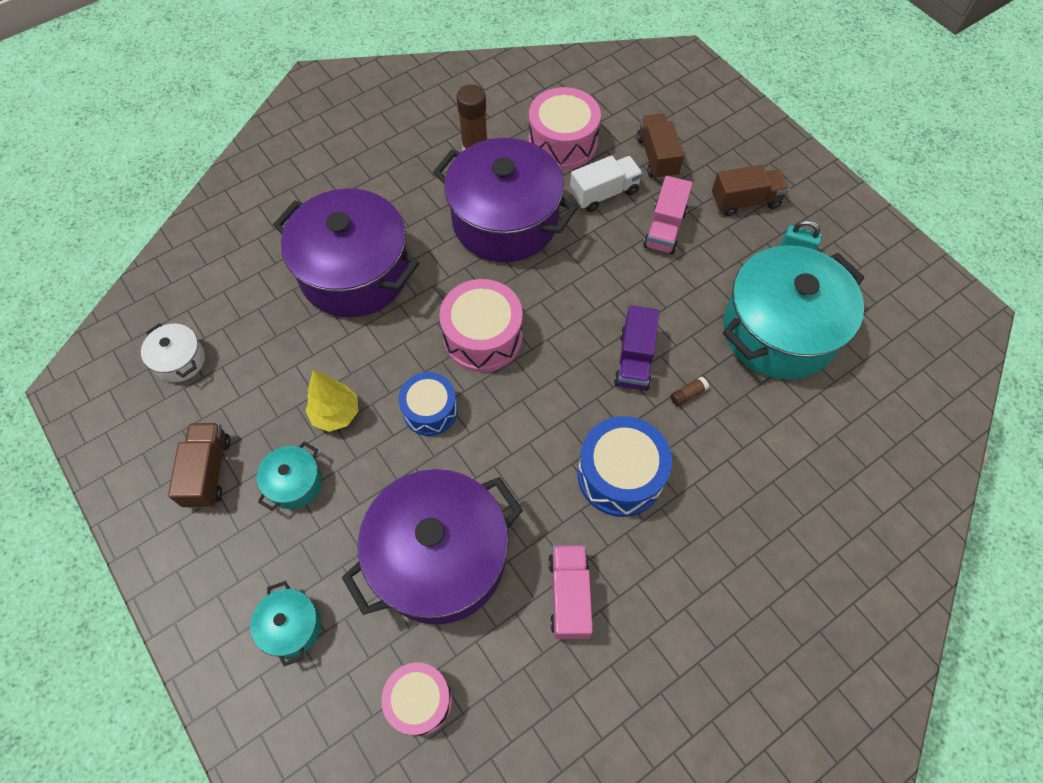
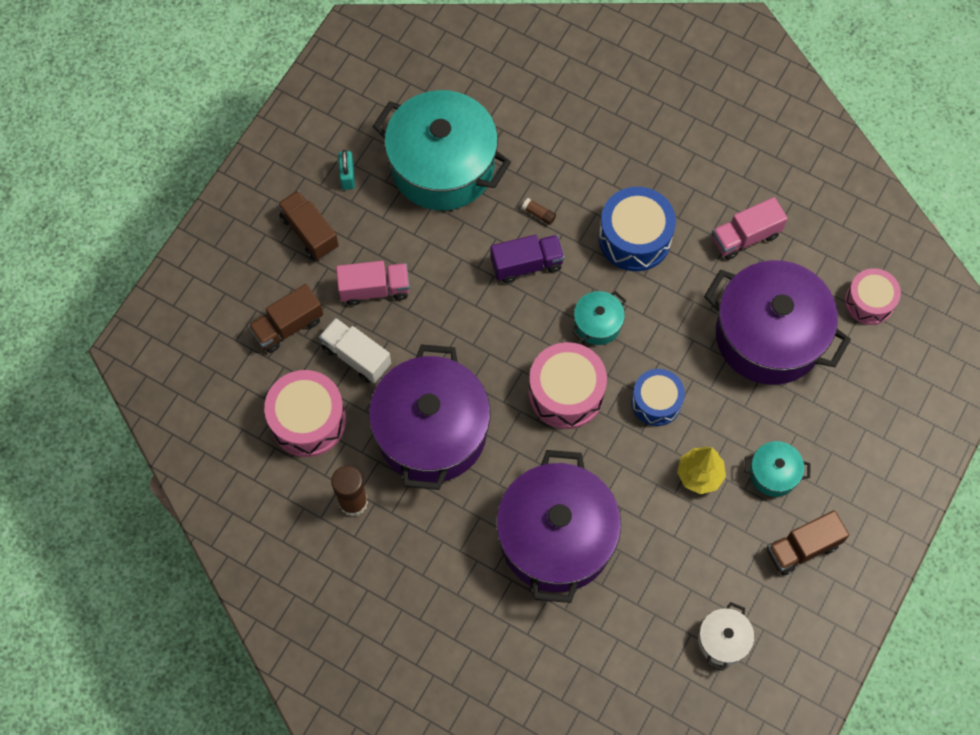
camera: 115 degrees left, 5 degrees up
(292, 627) = (874, 412): turquoise pot -> turquoise pot (597, 324)

